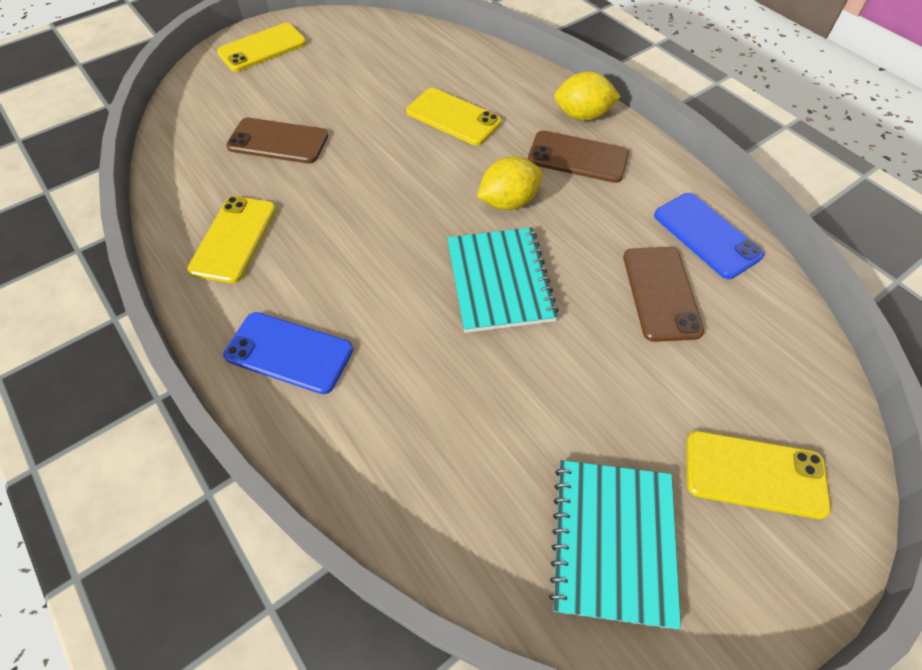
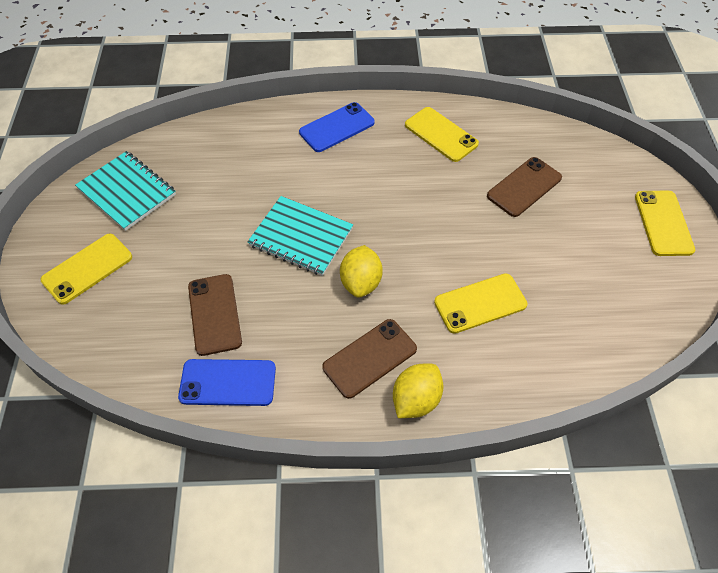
camera: 125 degrees right, 0 degrees up
(661, 293) = (215, 314): brown phone -> brown phone turned 45 degrees clockwise

